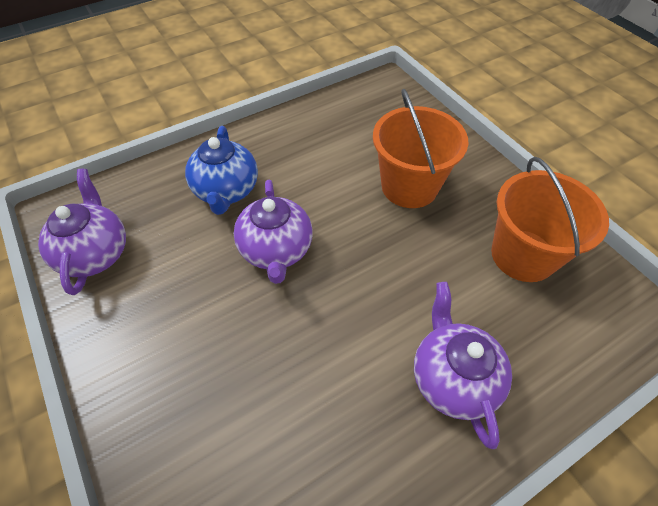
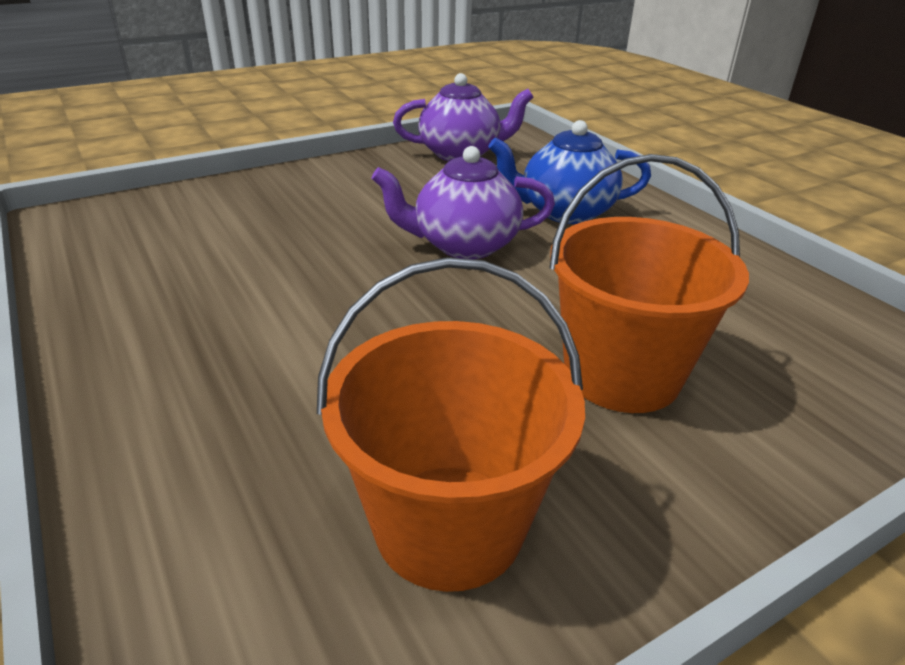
camera: 90 degrees right, 20 degrees down
(452, 378) = (216, 379): purple teapot -> none

